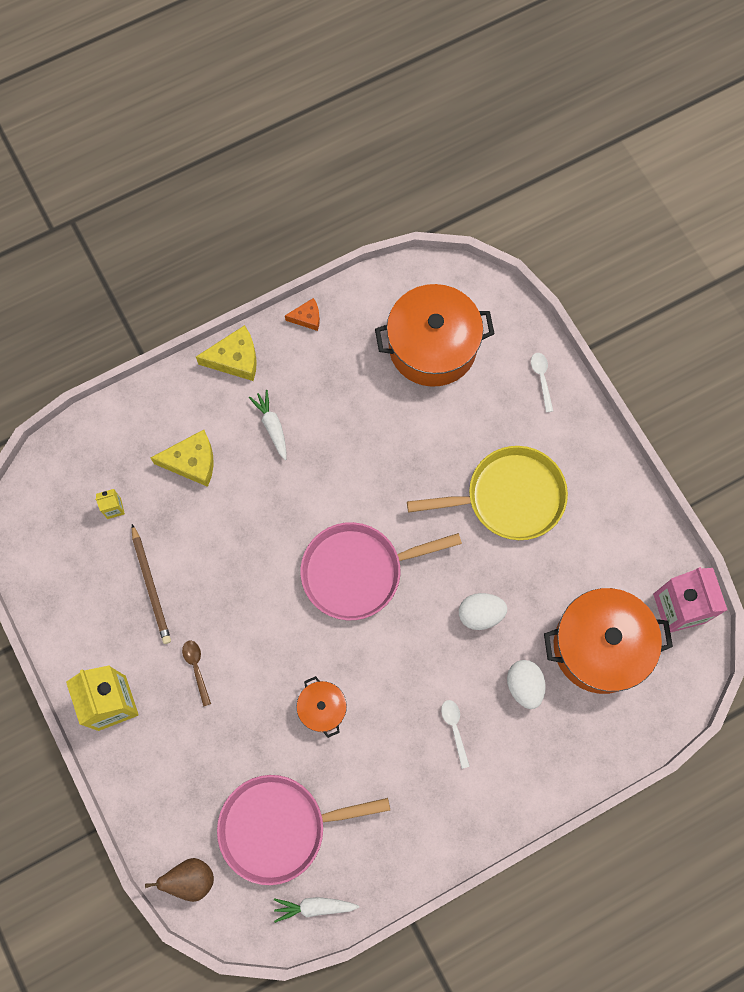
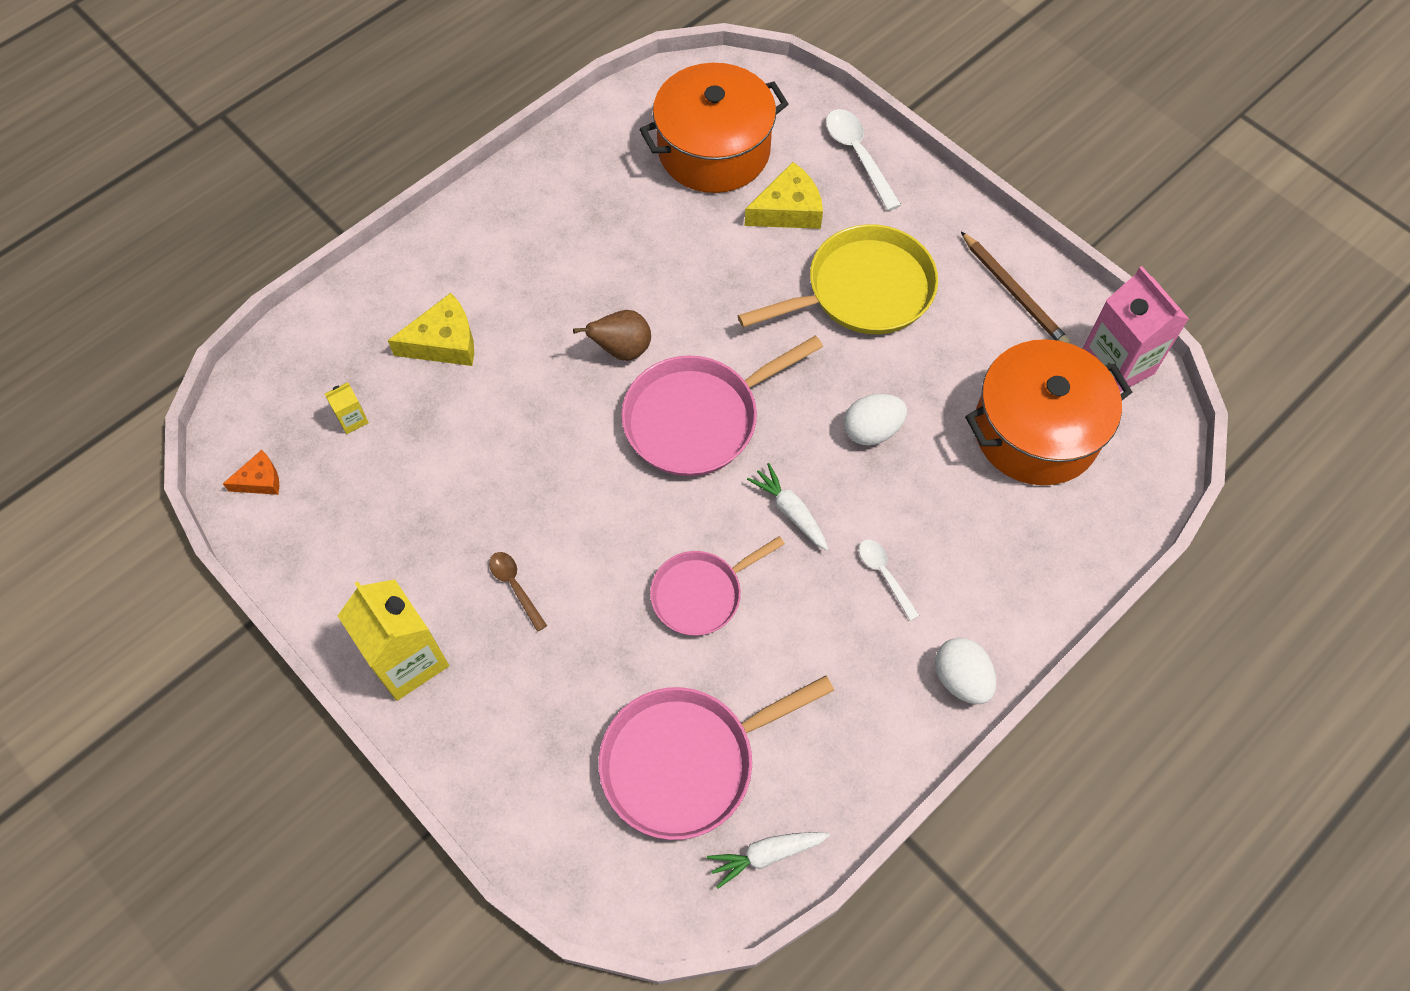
camera: 15 degrees left, 10 degrees down
(151, 586) = (426, 500): brown pencil -> brown pencil (1014, 292)
(191, 879) = (580, 865): brown pear -> brown pear (622, 350)
(235, 359) = (470, 216): yellow cheese -> yellow cheese (788, 210)
(272, 426) = (538, 279): white carrot -> white carrot (790, 511)
(307, 317) = (548, 152): orange cheese -> orange cheese (260, 480)
(322, 708) = (700, 594): orange pot -> pink pan
(524, 686) = (956, 501): white egg -> white egg (961, 679)
(541, 379) = (858, 156): white spoon -> white spoon, size x1.64

